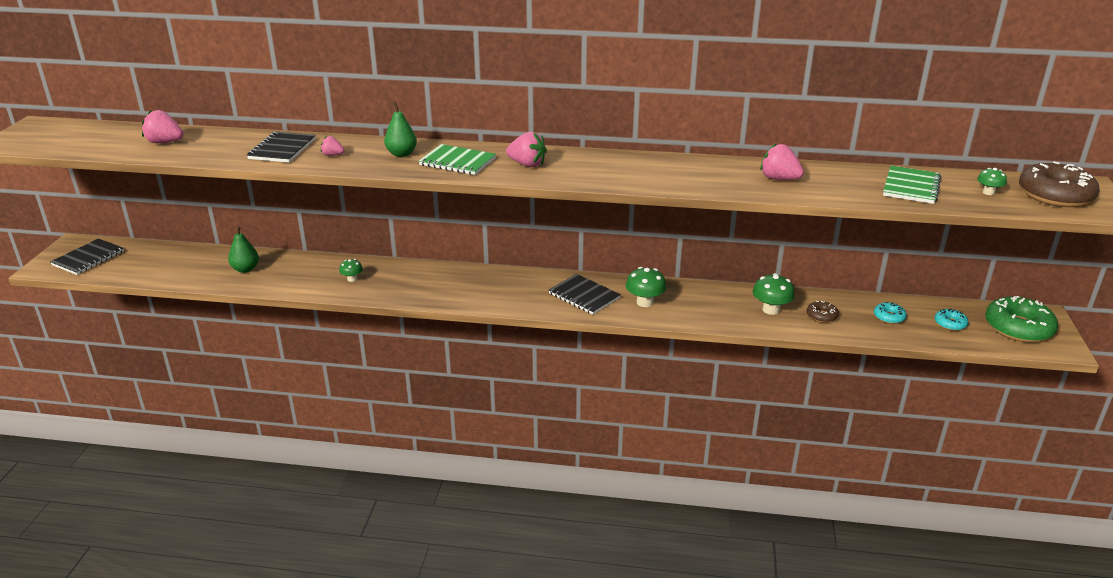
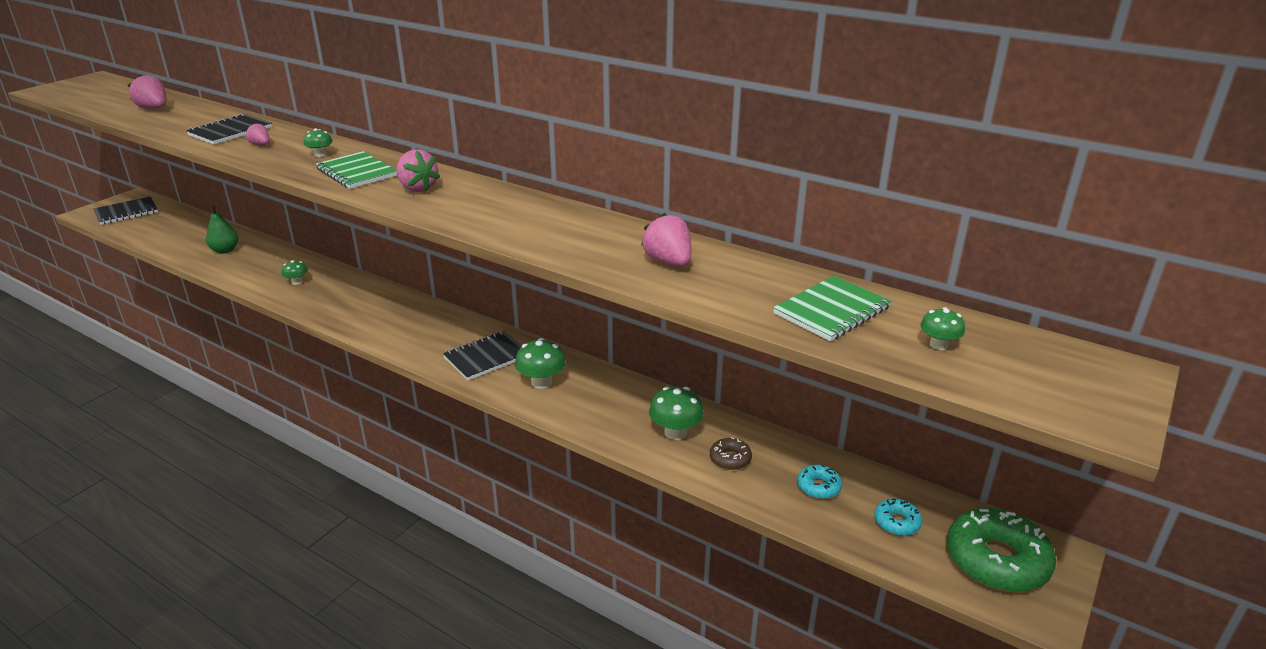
camera: 25 degrees right, 0 degrees up
(401, 154) = (320, 155): green pear -> green mushroom
(584, 296) = (486, 357): black notebook -> black notebook turned 75 degrees clockwise
(1055, 195) = (1044, 374): brown donut -> none

